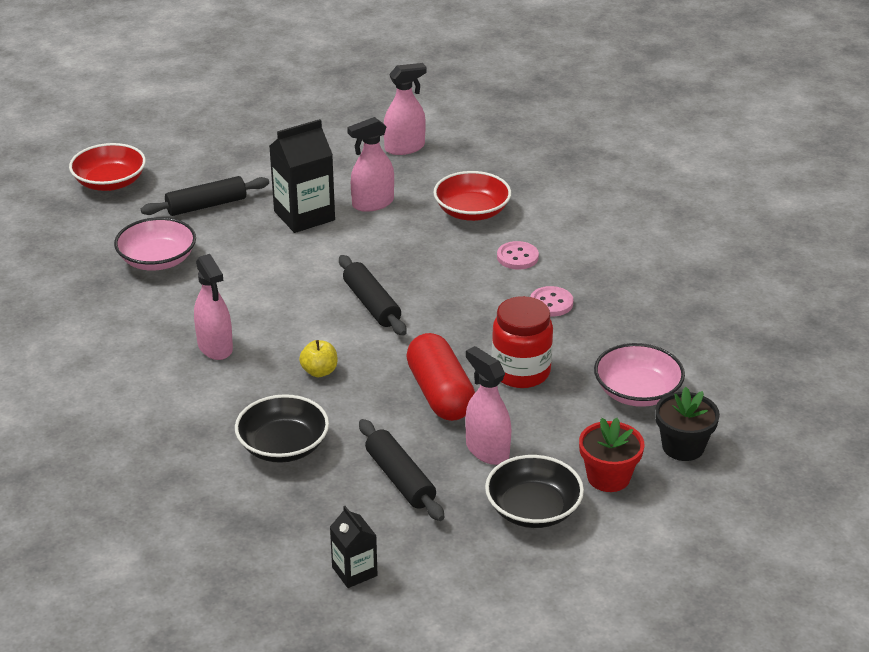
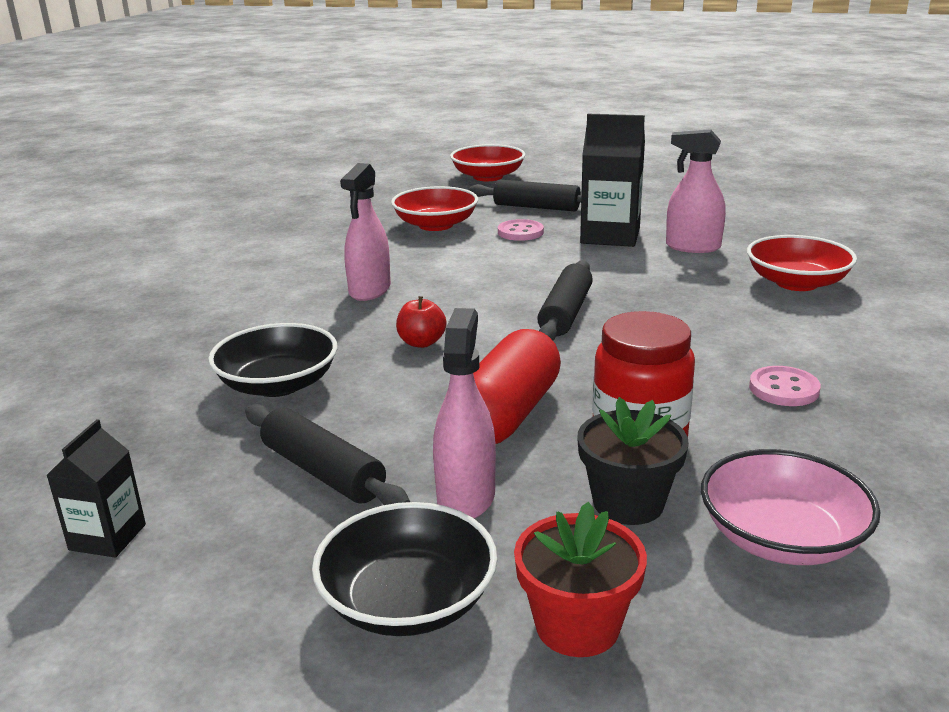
camera: 45 degrees right, 10 degrees down
(157, 260) = (435, 225): pink bowl -> red bowl
(319, 371) = (421, 343): yellow apple -> red apple
(400, 479) = (323, 472): black rolling pin -> black rolling pin turned 60 degrees counterclockwise
(405, 148) = (790, 222): pink spray bottle -> none
(517, 257) = (799, 334): pink button -> pink button (520, 232)
(683, 447) = (766, 656): black flower pot -> black flower pot (628, 503)

